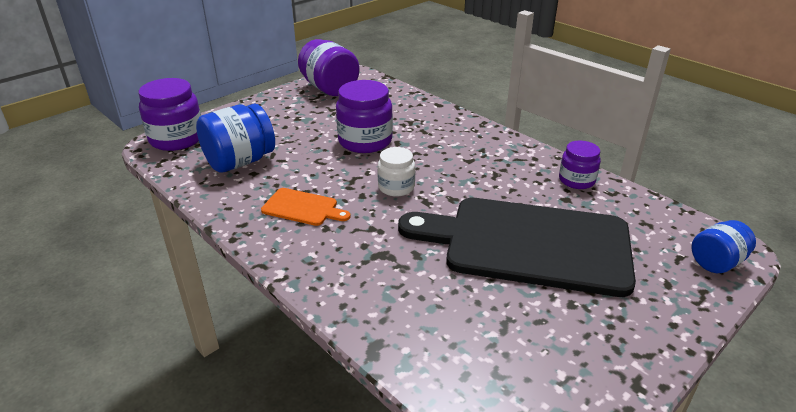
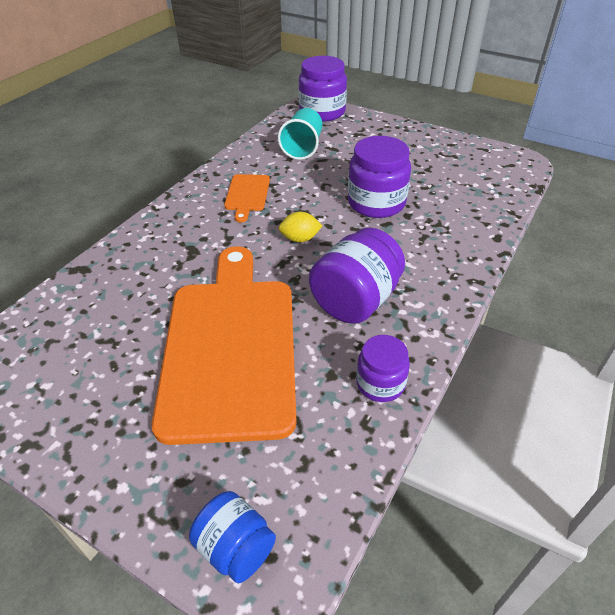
camera: 75 degrees right, 10 degrees up
(240, 162) = (302, 148): blue jar -> turquoise cup
(329, 88) = (471, 158): purple jar -> purple jar (355, 301)
(396, 187) = (300, 239): white jar -> yellow lemon
(528, 244) = (230, 347): black cutting board -> orange cutting board

